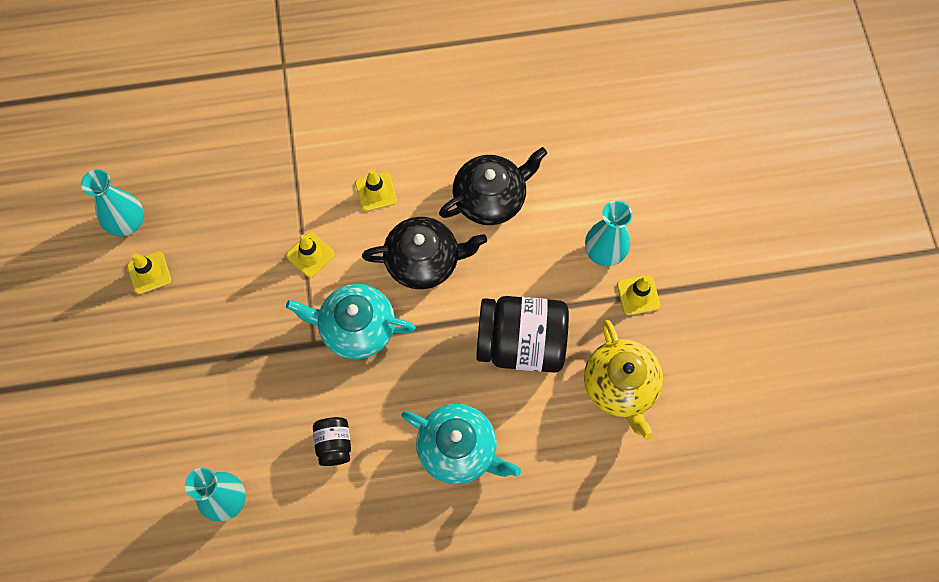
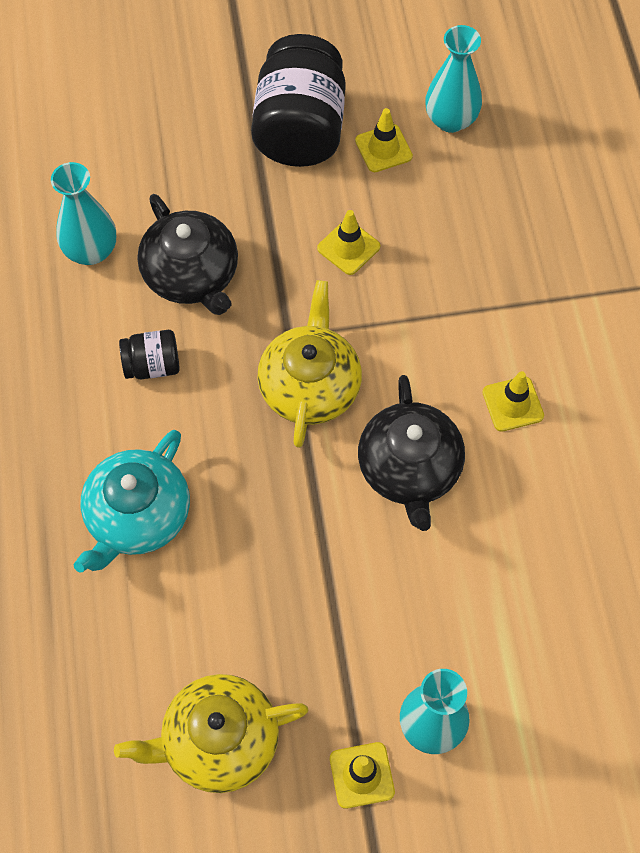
camera: 90 degrees right, 5 degrees down
(310, 255) = (414, 326): yellow traffic cone -> yellow traffic cone (348, 247)
(356, 328) = (310, 385): turquoise teapot -> yellow teapot
(491, 197) = (513, 560): black teapot -> black teapot (192, 275)
(521, 344) = (285, 599): black jar -> black jar (300, 128)

